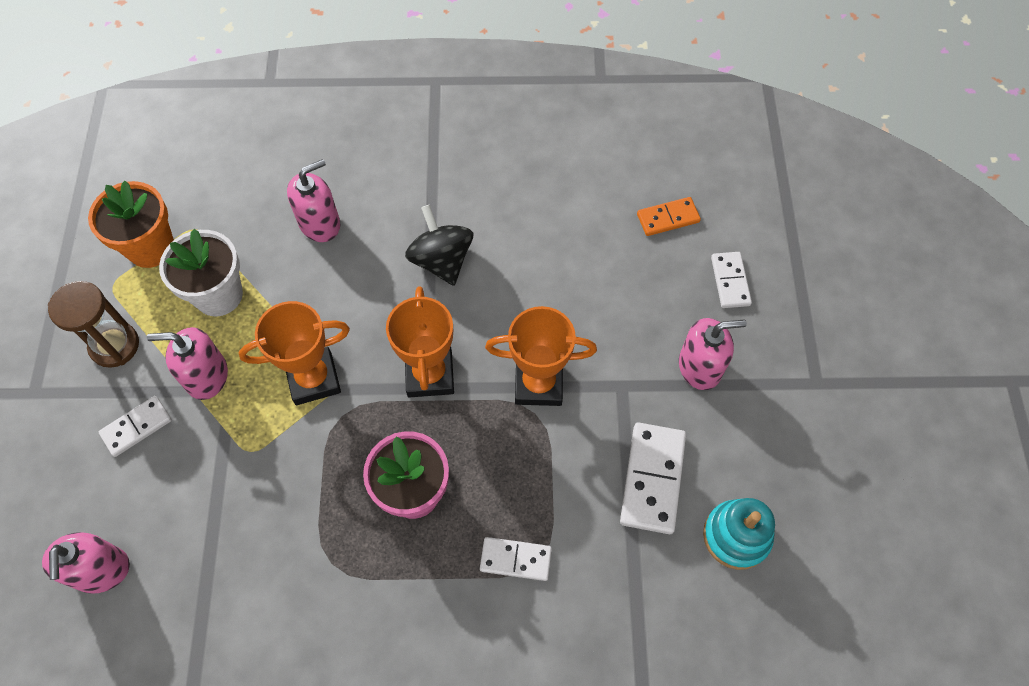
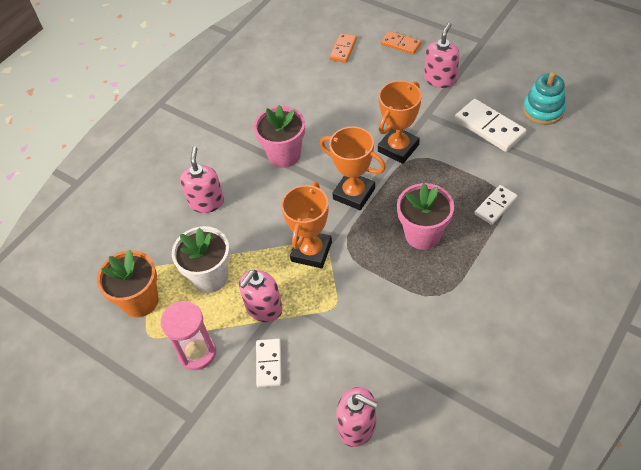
camera: 50 degrees left, 10 degrees down
(114, 345) = (197, 353): brown hourglass -> pink hourglass
(441, 260) = (284, 155): black spinning top -> pink flower pot
(730, 281) = (400, 44): white domino -> orange domino

